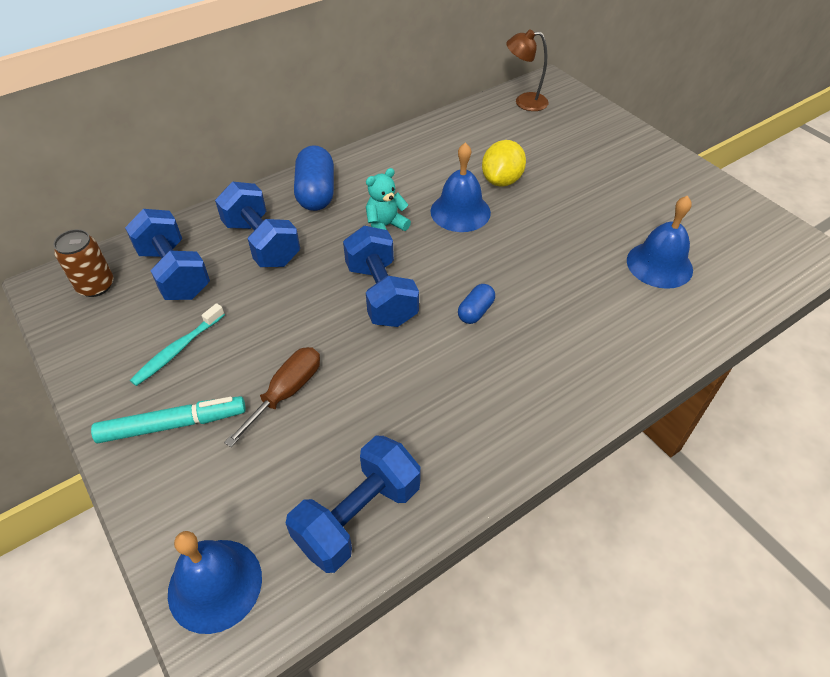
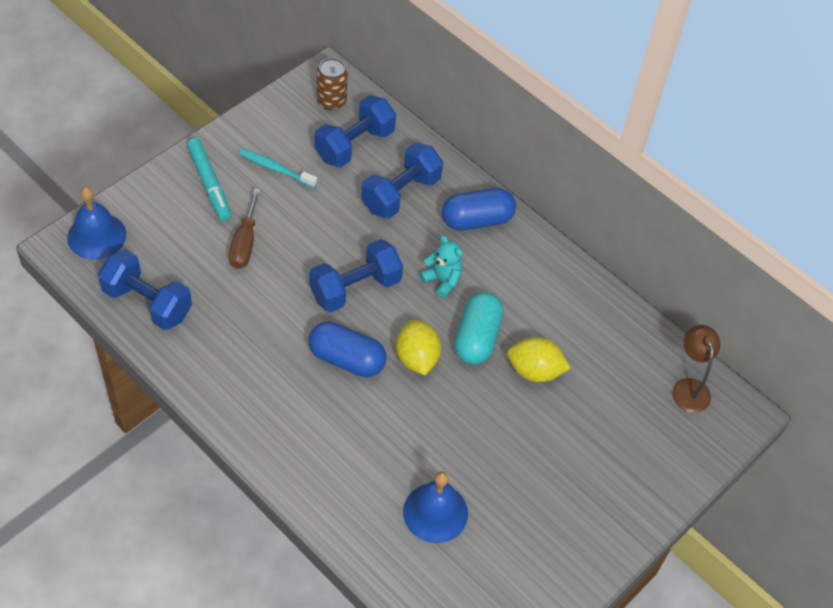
camera: 75 degrees right, 5 degrees up
(286, 392) = (244, 243): brown screwdriver -> brown screwdriver turned 75 degrees clockwise
(460, 211) = (477, 338): blue bell -> turquoise capsule
(475, 311) = (347, 359): blue capsule -> blue capsule, size x1.85
(479, 256) = (417, 358): none -> yellow lemon

